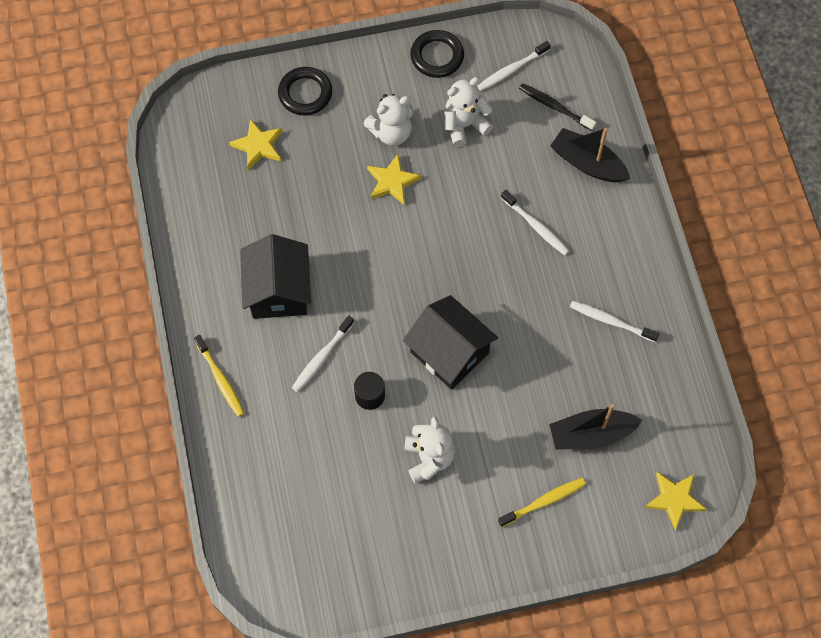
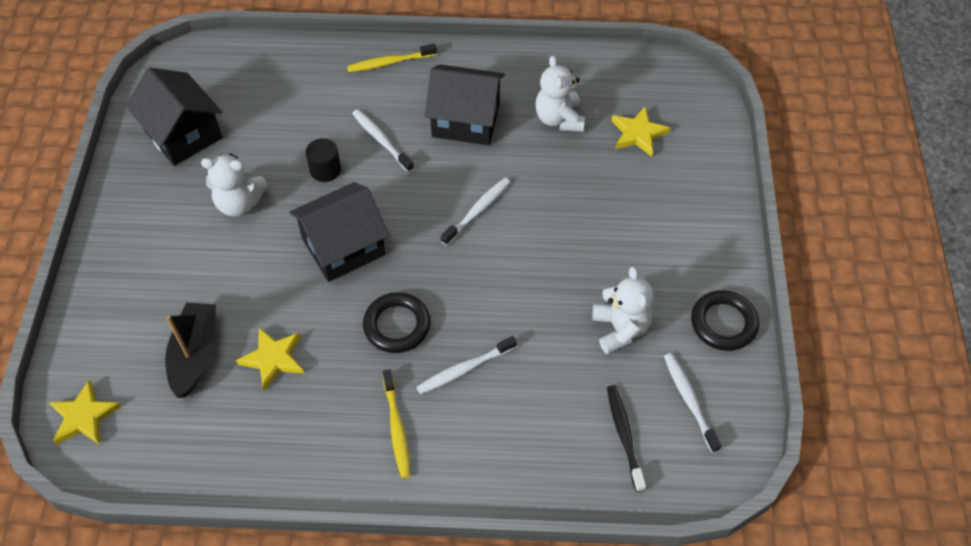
camera: 105 degrees right, 10 degrees down
(305, 93) = (695, 185): black ring -> black ring (397, 325)
(362, 544) = (183, 134): none -> black house
(391, 132) = (627, 254): white teddy bear -> white teddy bear (559, 119)
(392, 181) = (563, 241): yellow star -> yellow star (273, 359)
(544, 501) = (147, 290): yellow toothbrush -> yellow toothbrush (397, 428)
(555, 107) = (624, 436): black toothbrush -> black toothbrush turned 60 degrees counterclockwise
(587, 163) = (533, 451): black boat -> none
(611, 321) = (317, 415): white toothbrush -> white toothbrush (477, 211)

